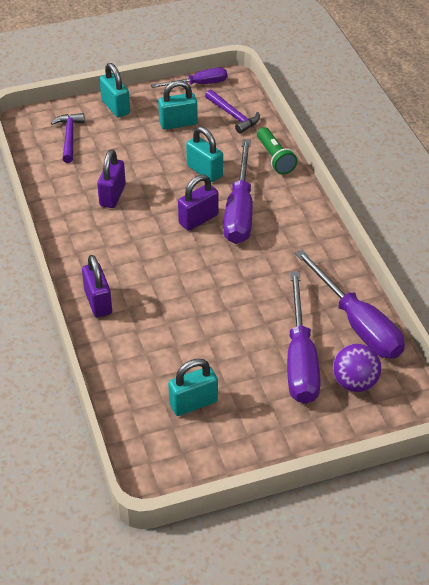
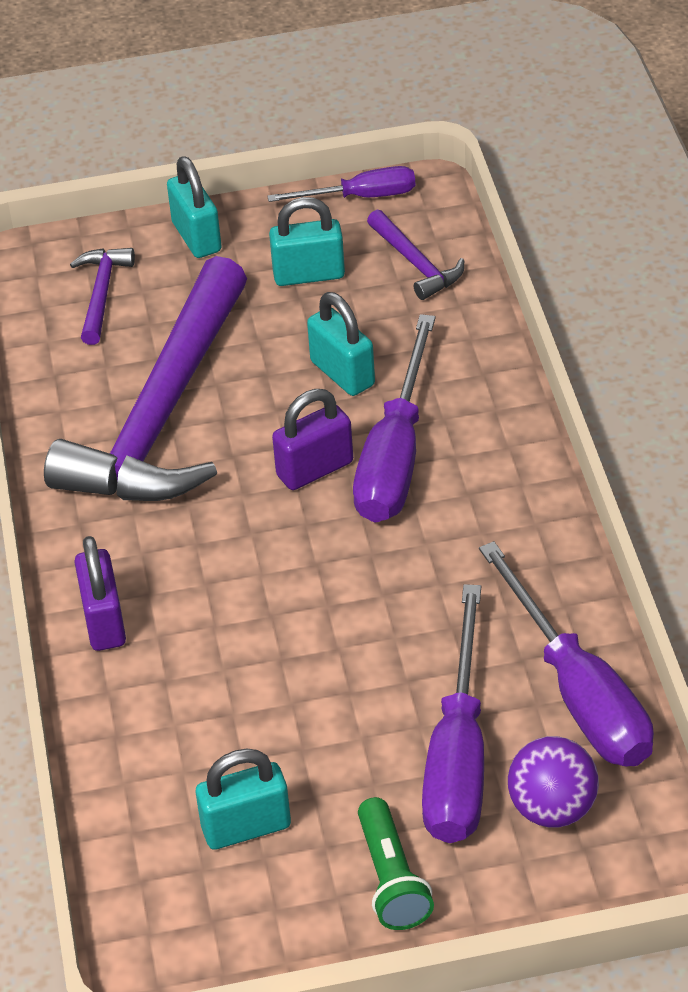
camera: 10 degrees right, 0 degrees up
(112, 195) = (163, 414): purple padlock -> purple hammer
(275, 158) = (480, 353): green flashlight -> green flashlight (392, 879)

